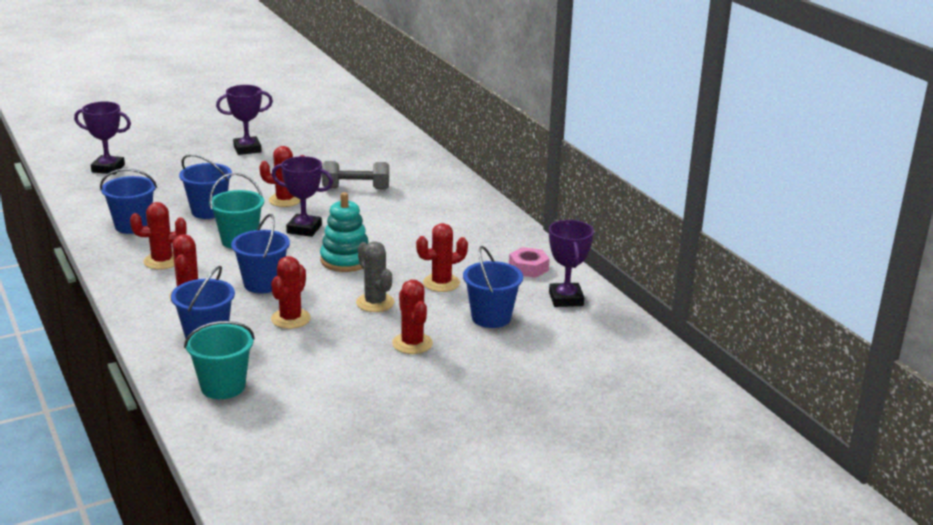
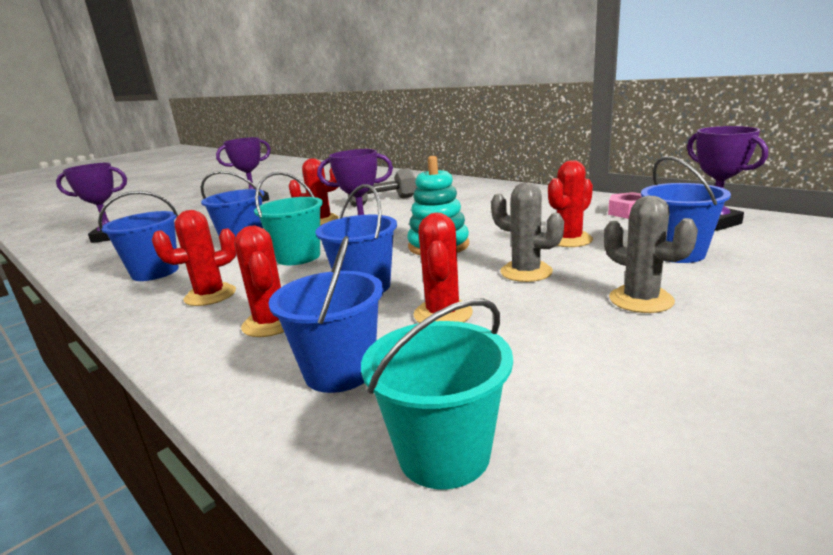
camera: 15 degrees left, 5 degrees down
(412, 343) = (641, 300): red cactus -> grey cactus

